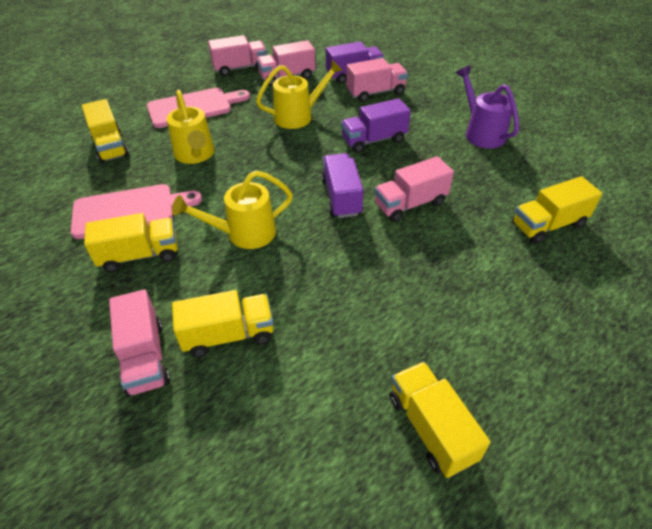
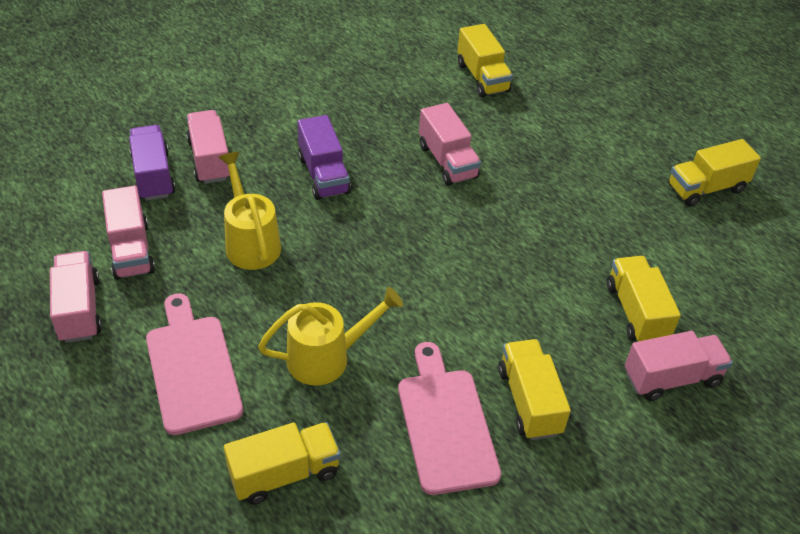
camera: 90 degrees left, 0 degrees up
(243, 234) = (492, 302): yellow watering can -> none
(341, 197) = (432, 214): purple truck -> none
(481, 132) = (324, 87): purple watering can -> none

